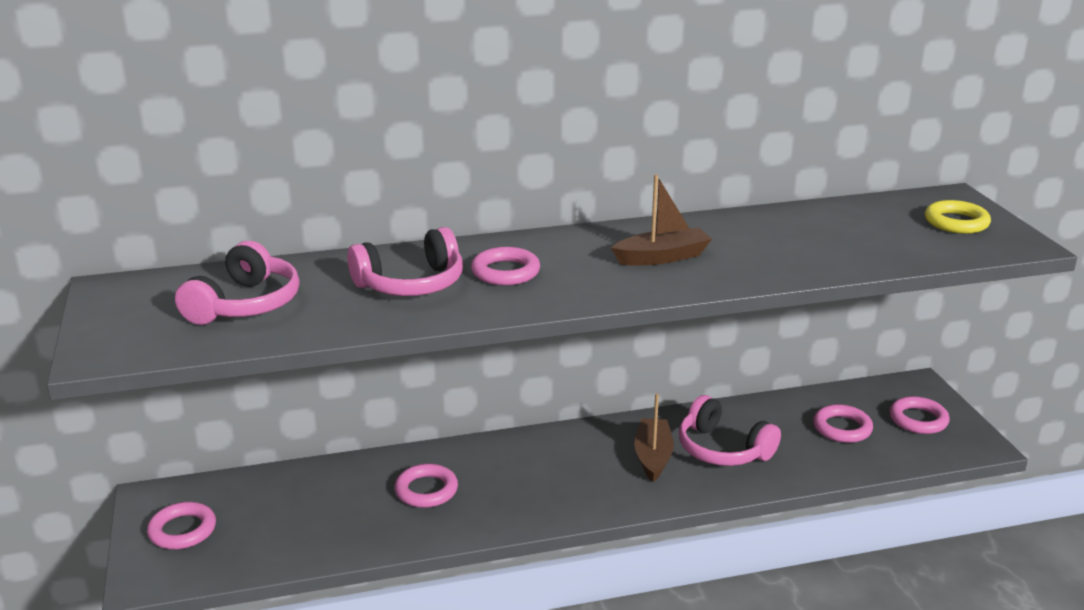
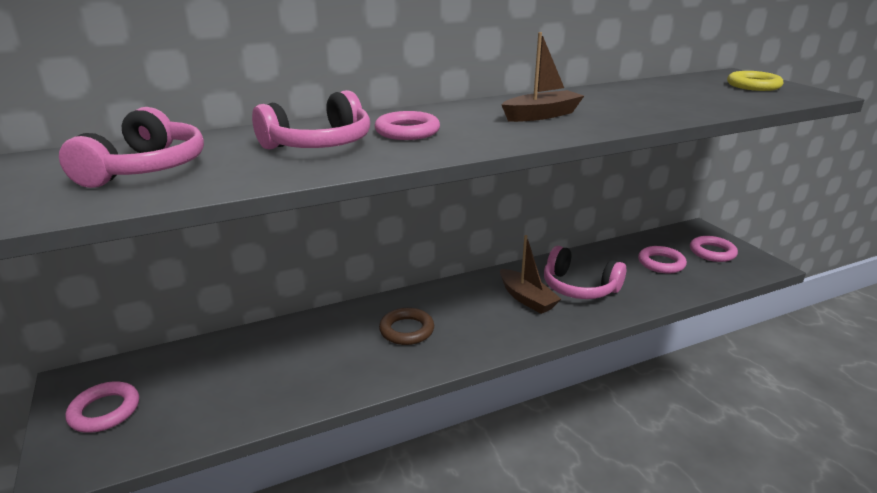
camera: 10 degrees left, 0 degrees up
(426, 490) = (341, 346): pink ring -> none
(502, 480) = (406, 330): none -> brown ring
(653, 457) = (526, 298): brown boat -> brown boat turned 150 degrees clockwise

